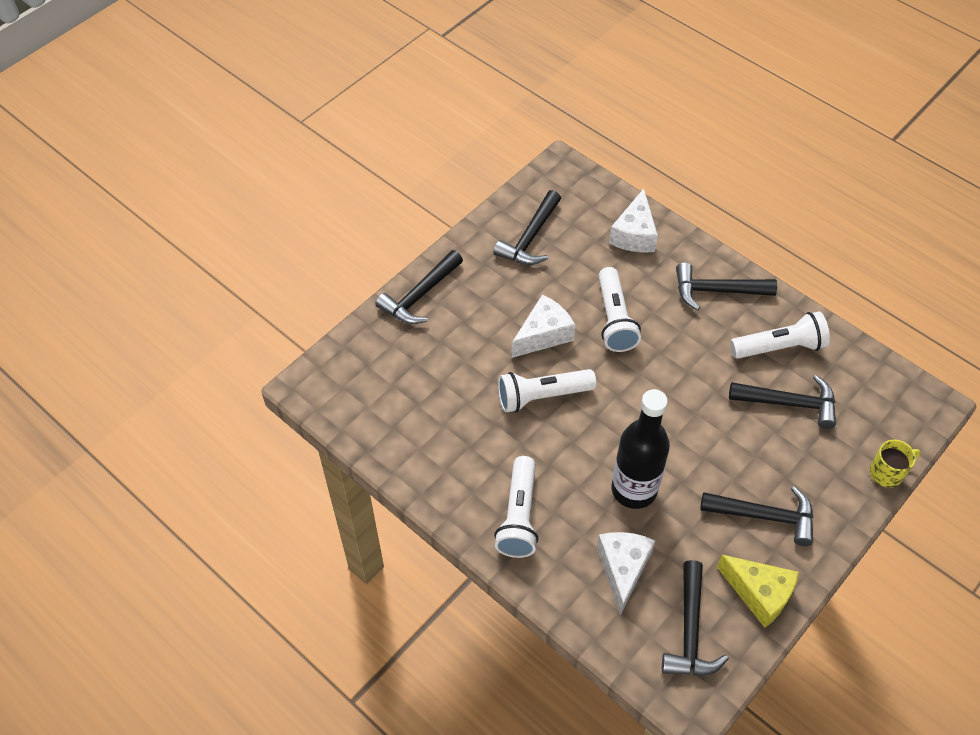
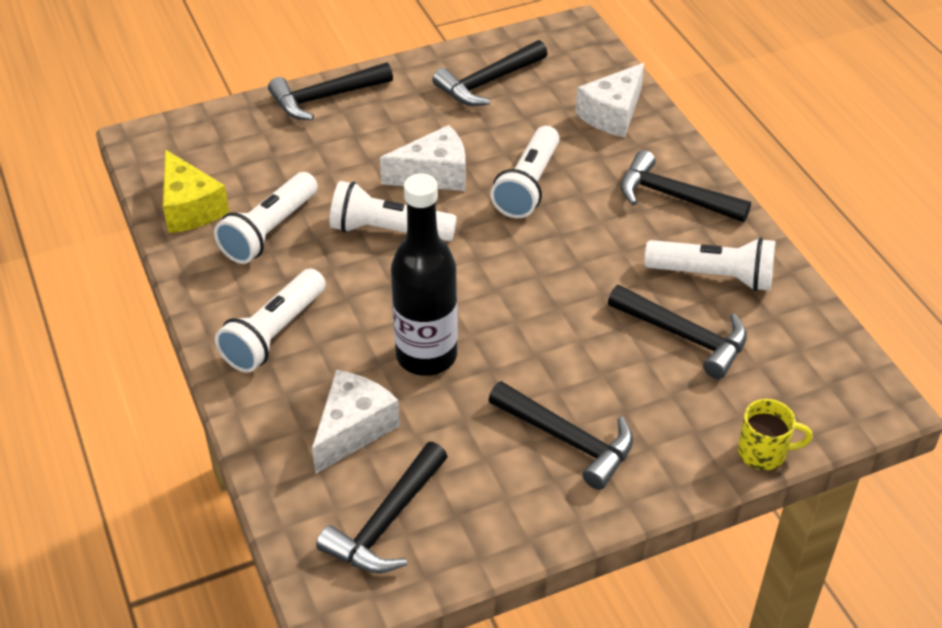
camera: 25 degrees right, 10 degrees down
(457, 430) = (269, 231): none -> white flashlight
(759, 593) = (501, 517): yellow cheese -> yellow cheese (190, 208)

